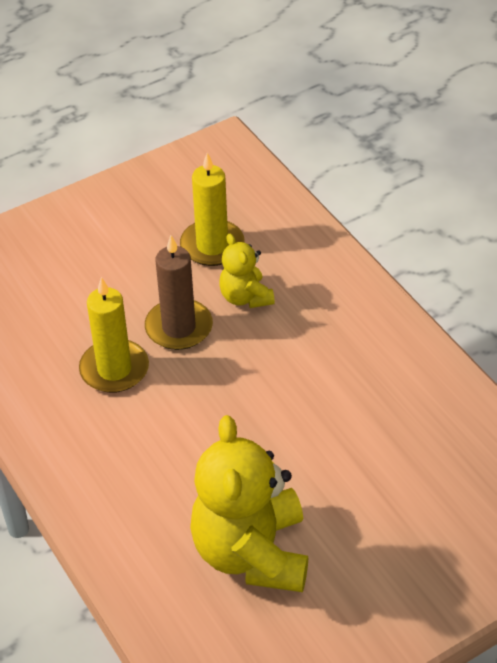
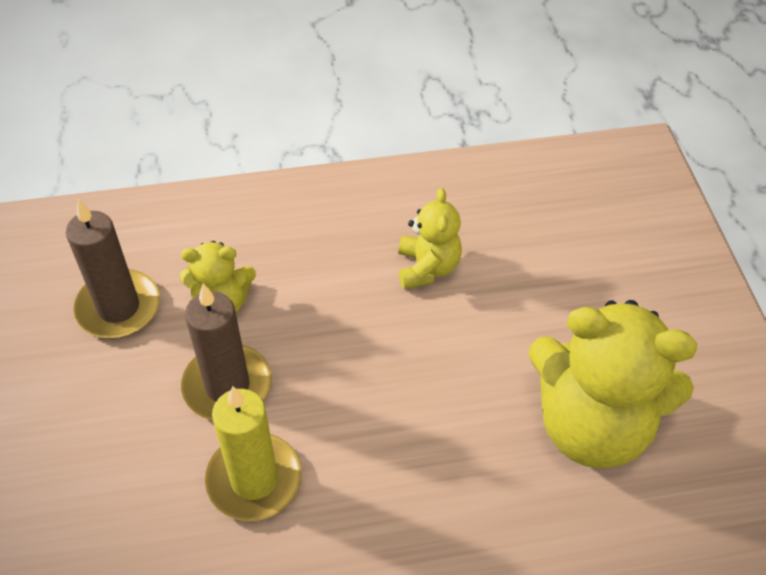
camera: 70 degrees left, 5 degrees up
(212, 246) = (118, 307): yellow candle -> brown candle
(347, 404) = (427, 268): none -> yellow teddy bear

